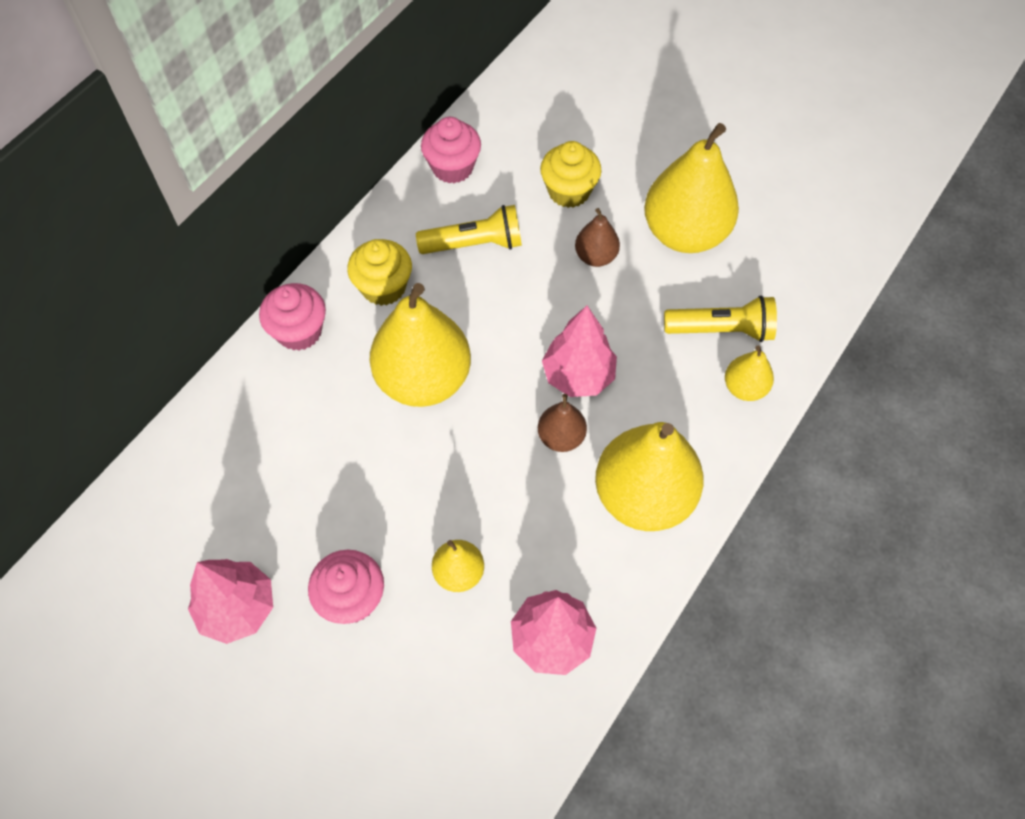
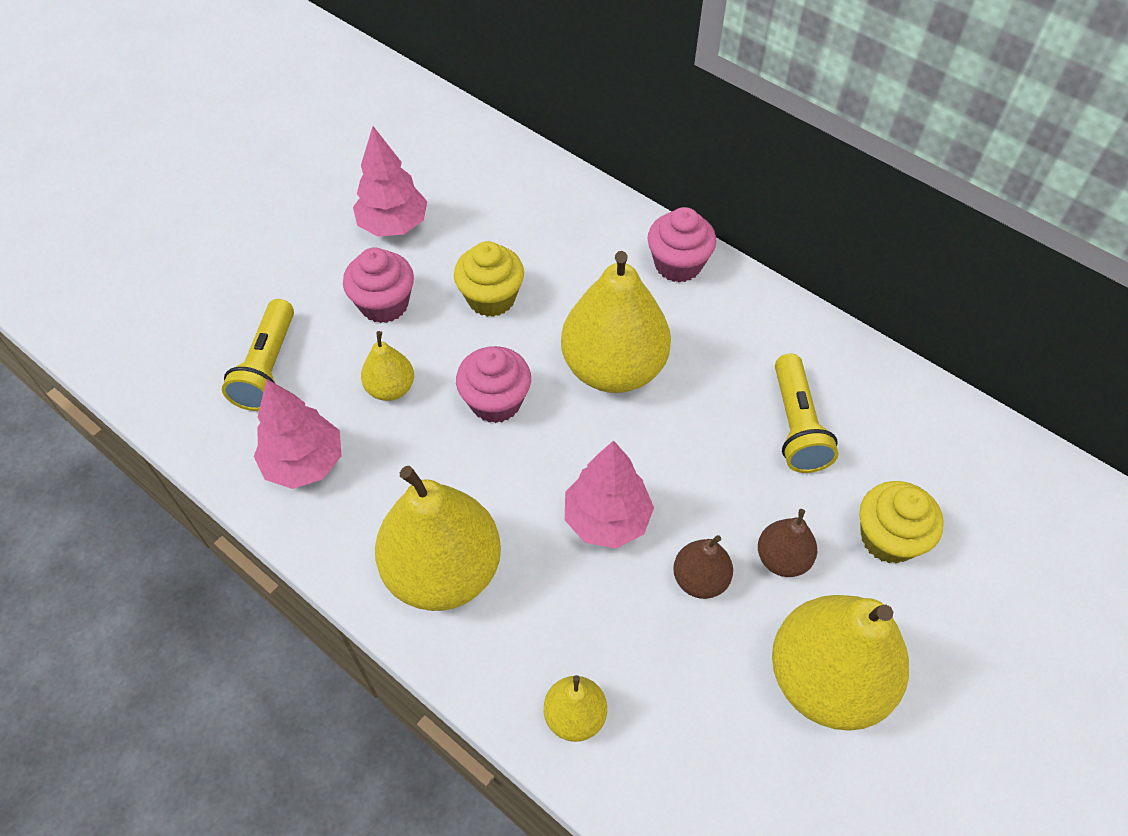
camera: 95 degrees right, 5 degrees down
(383, 287) = (733, 336): yellow cupcake -> yellow cupcake (491, 298)
(452, 167) = (914, 409): pink cupcake -> pink cupcake (496, 401)
(561, 437) = (529, 493): brown pear -> brown pear (700, 579)
(721, 329) = (665, 702): yellow flashlight -> yellow flashlight (268, 367)

